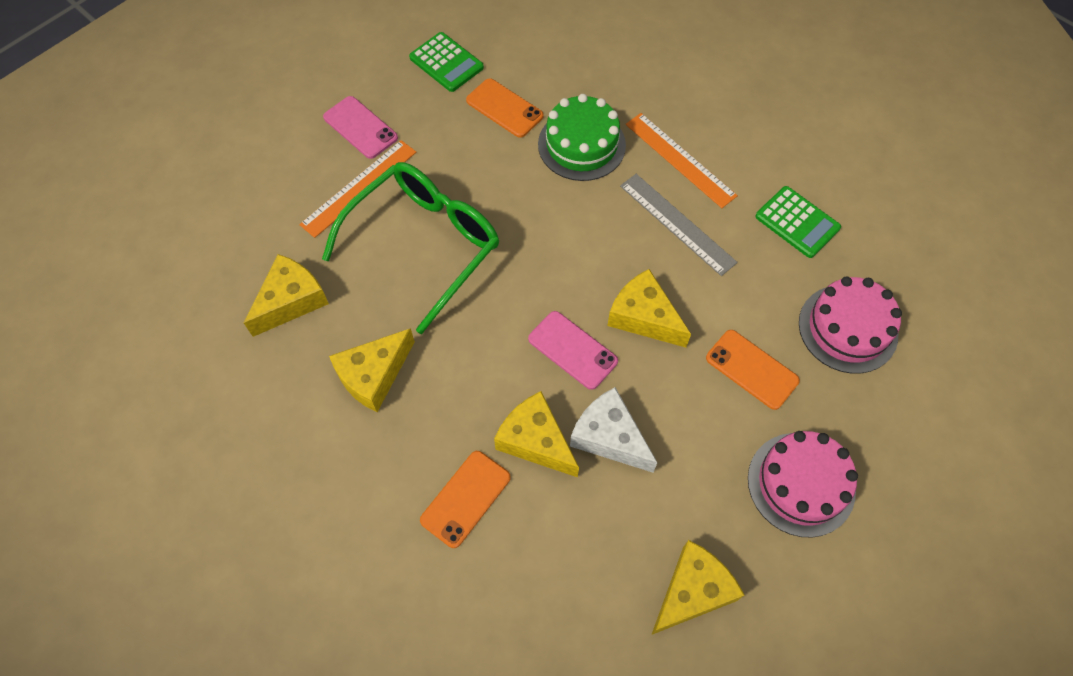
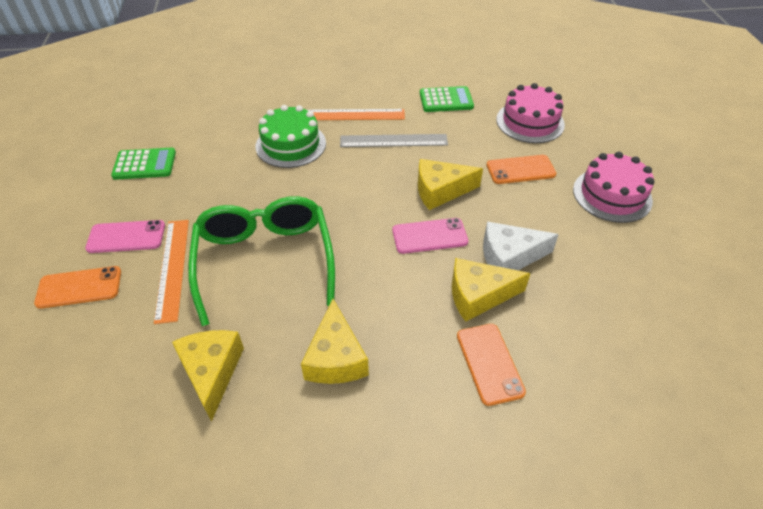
camera: 50 degrees left, 15 degrees down
(504, 108) = (218, 160): orange phone -> orange phone (79, 287)
(692, 591) = (650, 284): yellow cheese -> none

